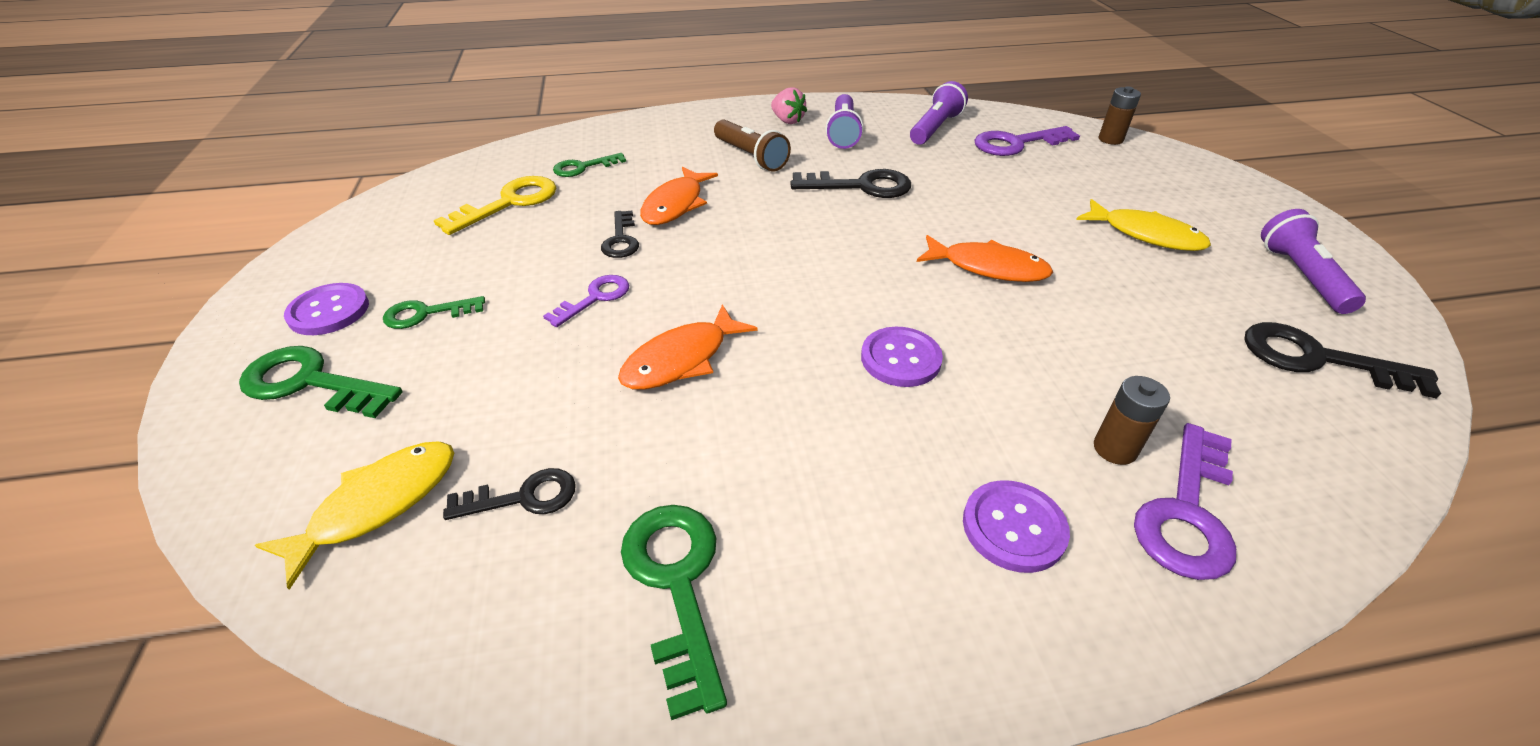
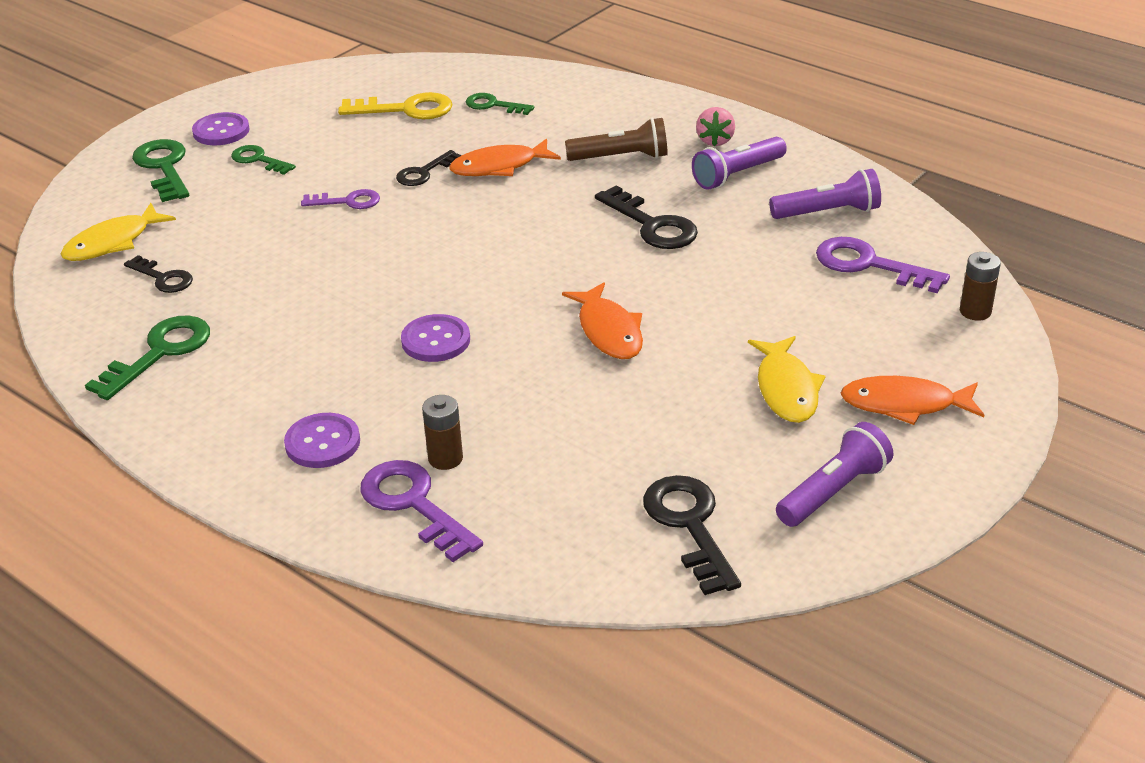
camera: 50 degrees right, 5 degrees down
(378, 505) = (113, 242): yellow fish -> yellow fish turned 135 degrees clockwise
(681, 359) = (329, 263): orange fish -> orange fish (904, 404)
(751, 157) = (621, 157): brown flashlight -> brown flashlight turned 105 degrees counterclockwise
(1186, 512) = (414, 504): purple key -> purple key turned 60 degrees clockwise

